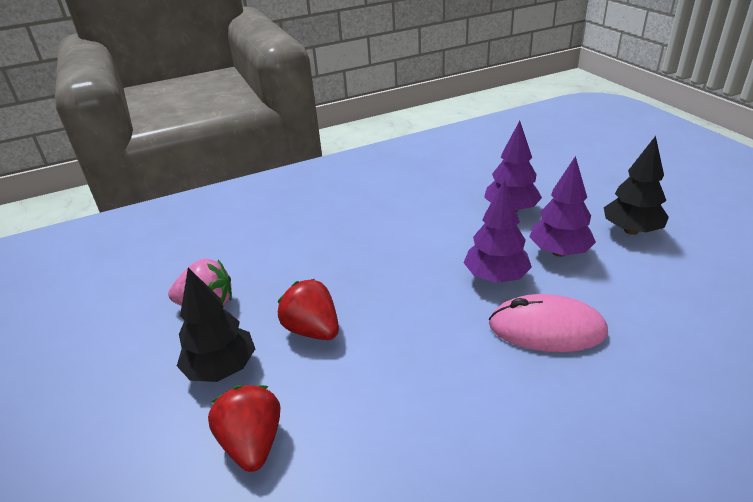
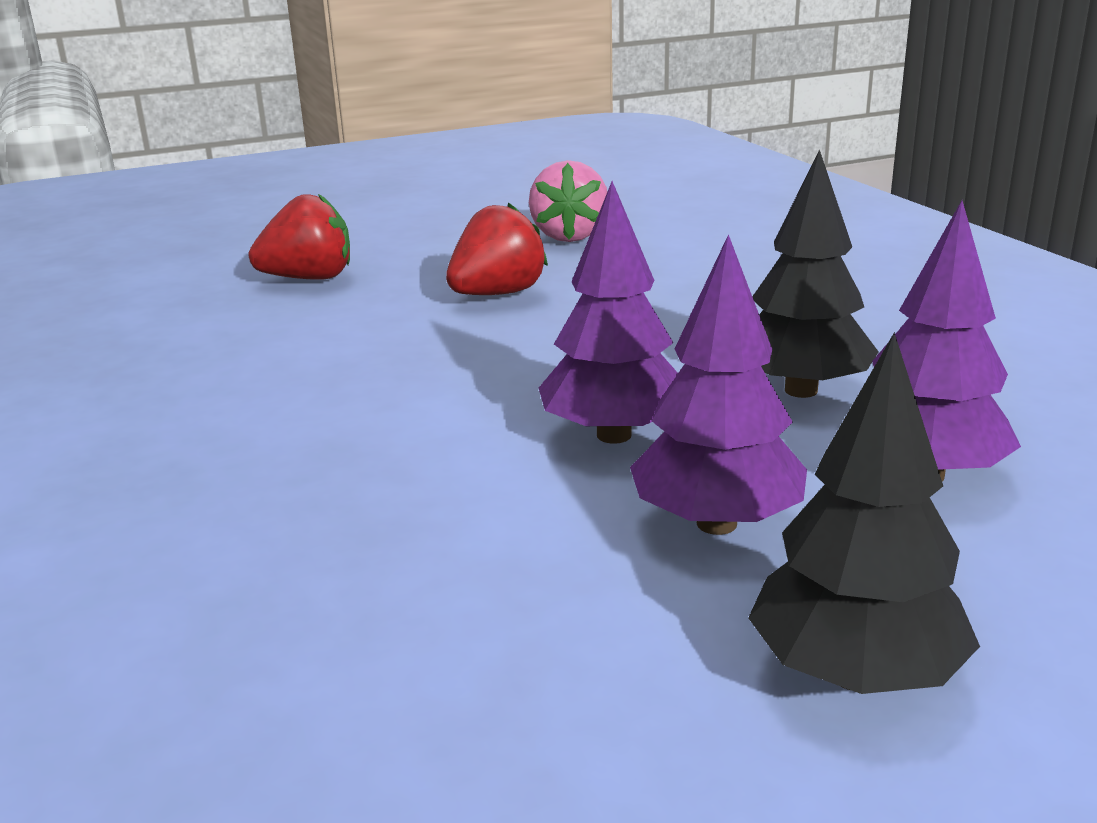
camera: 90 degrees right, 10 degrees down
(221, 369) = (439, 254): black tree -> black tree (800, 390)
(546, 329) = (434, 475): pink mouse -> none

